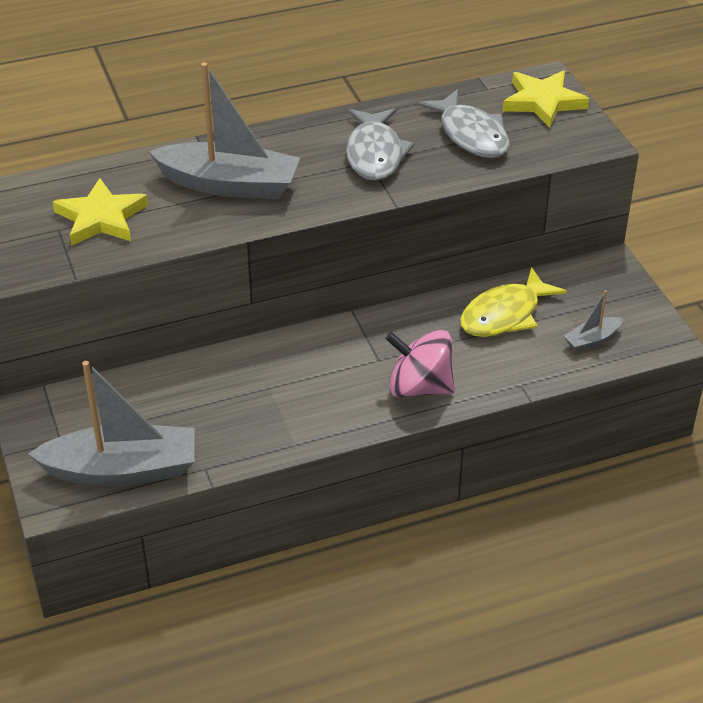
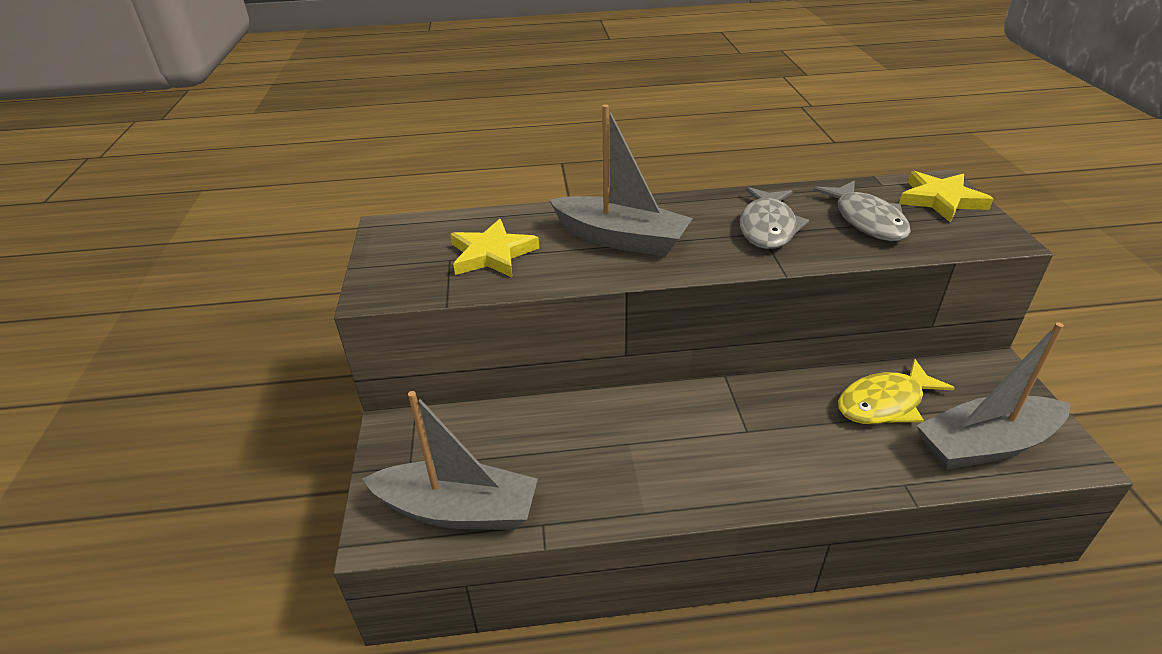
camera: 15 degrees right, 5 degrees down
(419, 387) = (788, 468): pink spinning top -> none
(592, 340) = (986, 445): grey boat -> grey boat, size x2.22

